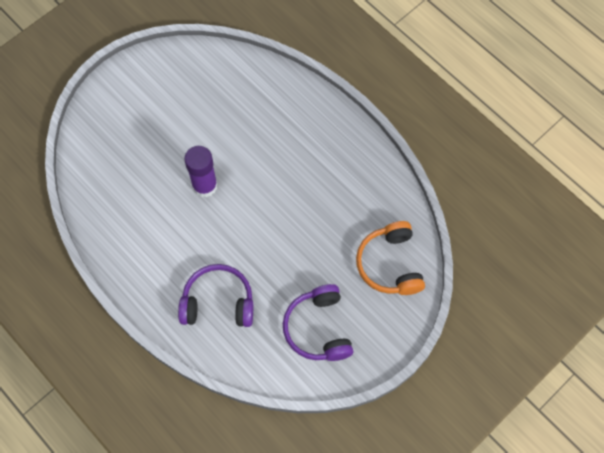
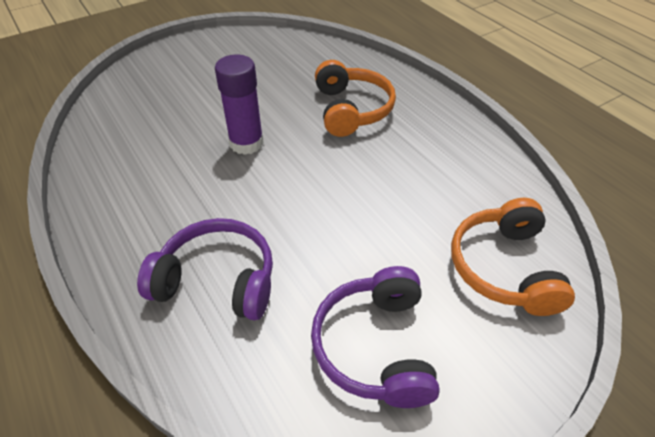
camera: 10 degrees right, 20 degrees down
(276, 137) = (351, 109): none -> orange headphones

